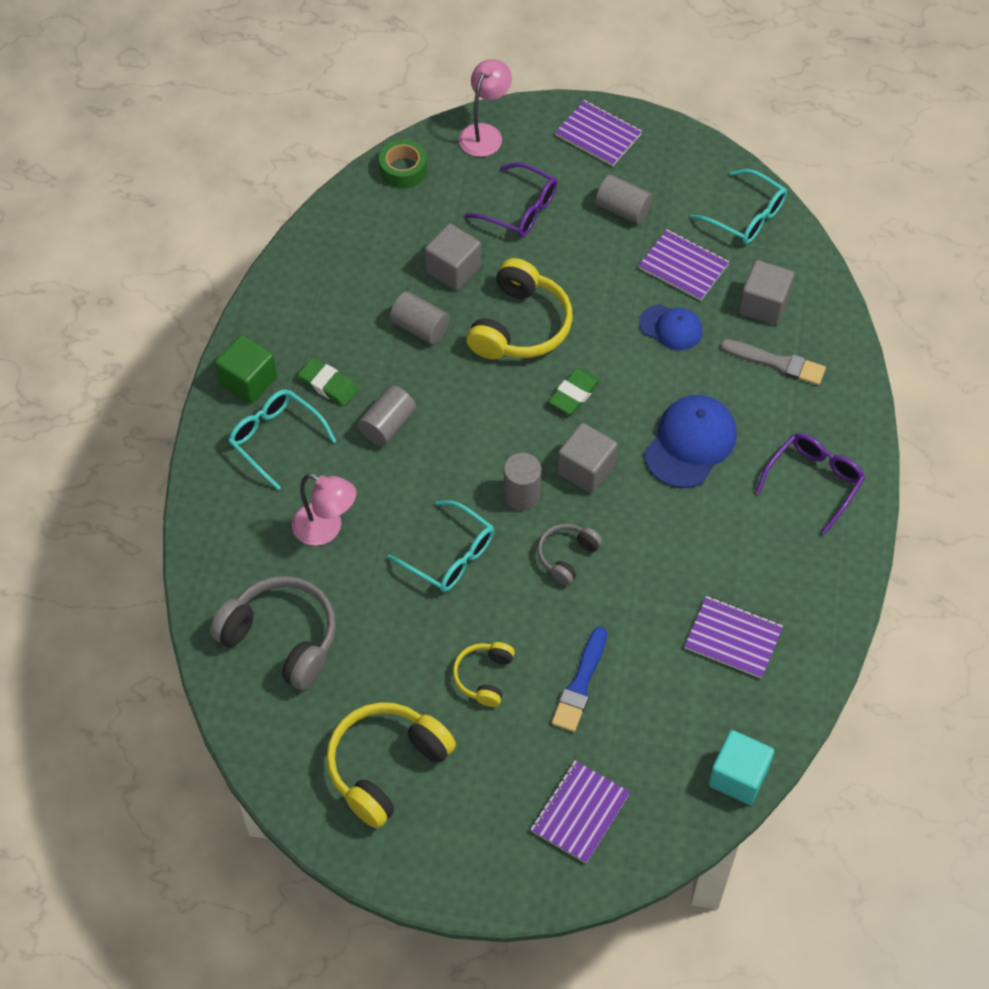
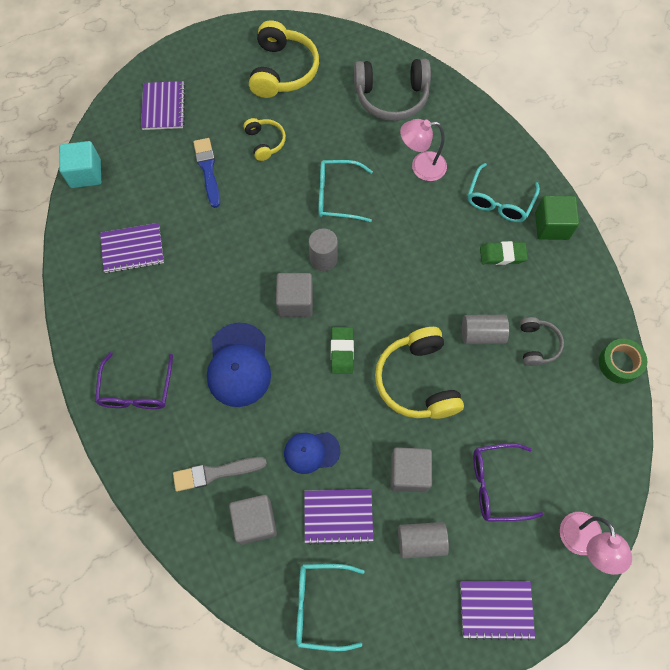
camera: 145 degrees right, 10 degrees up
(276, 439) = (499, 200): turquoise glasses -> turquoise glasses turned 105 degrees clockwise
(387, 425) = (442, 252): grey cylinder -> none
(403, 170) = (609, 461): green tape -> green tape (619, 363)
(453, 269) = (499, 396): grey cube -> grey cube (409, 473)
(567, 556) = (267, 237): grey headphones -> grey headphones (537, 344)

